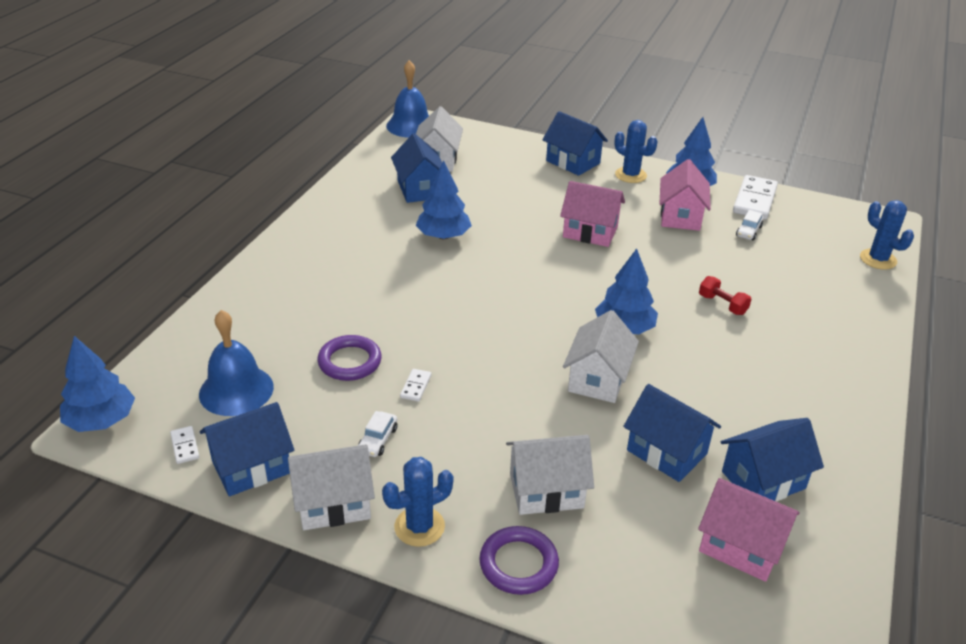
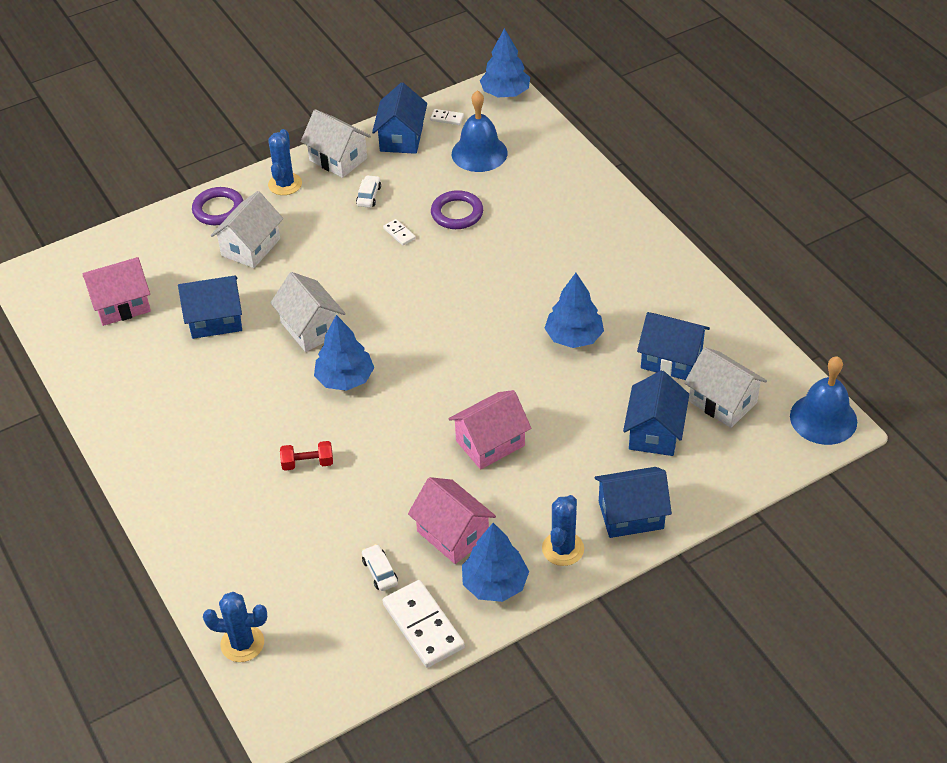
camera: 130 degrees right, 10 degrees up
(333, 503) = (338, 159): white house -> white house turned 75 degrees counterclockwise
(378, 440) = (369, 196): white car -> white car turned 45 degrees clockwise
(630, 175) = (563, 549): blue cactus -> blue cactus turned 60 degrees counterclockwise
(763, 480) = (145, 351): blue house -> blue house (654, 432)

